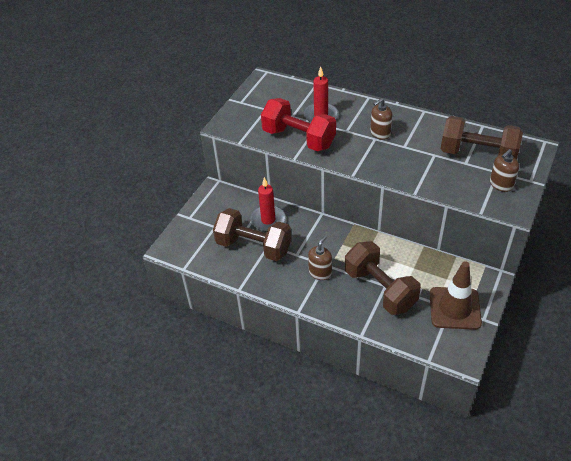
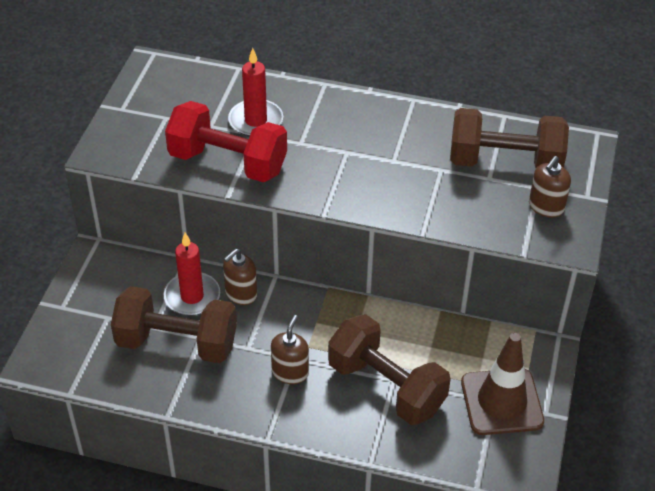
camera: 15 degrees left, 0 degrees up
(380, 133) = (353, 142): brown soap dispenser -> brown soap dispenser (241, 294)

